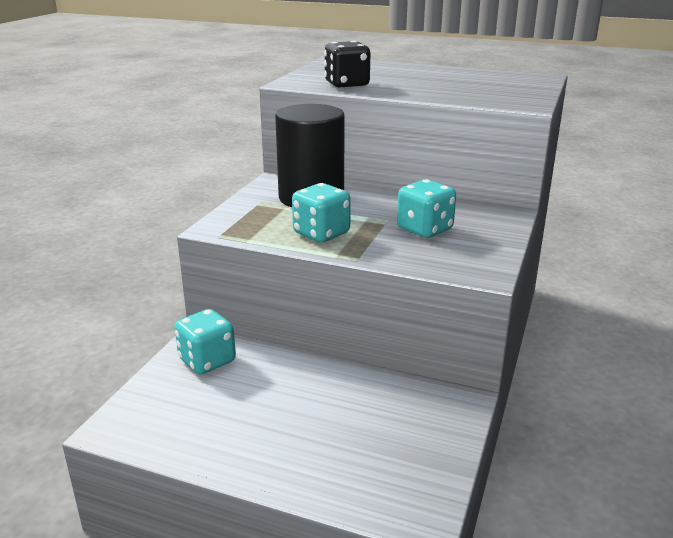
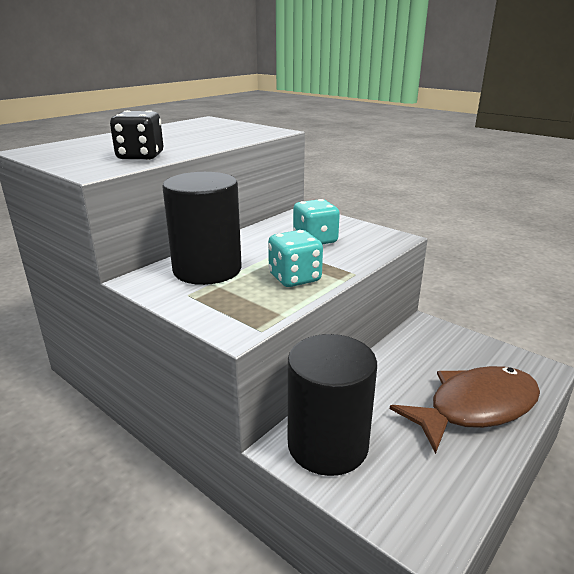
camera: 70 degrees left, 0 degrees up
(207, 361) = (327, 445): turquoise dice -> black cylinder
(301, 449) = (475, 408): none -> brown fish

